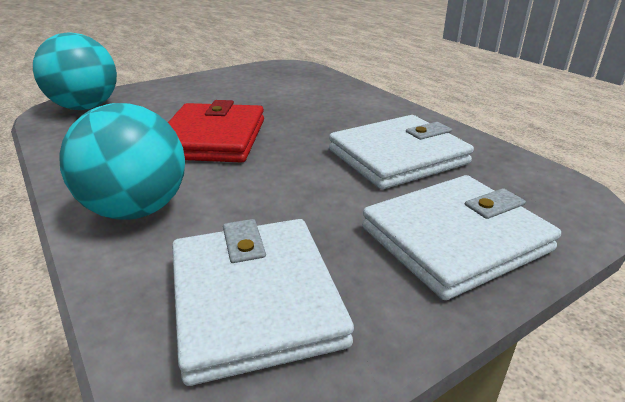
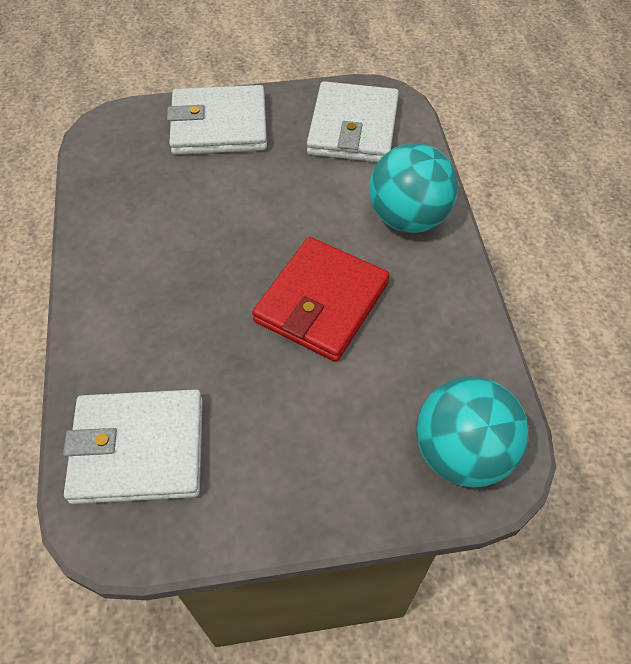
camera: 155 degrees left, 25 degrees up
(398, 157) = (175, 210): white wallet -> white wallet (138, 449)

